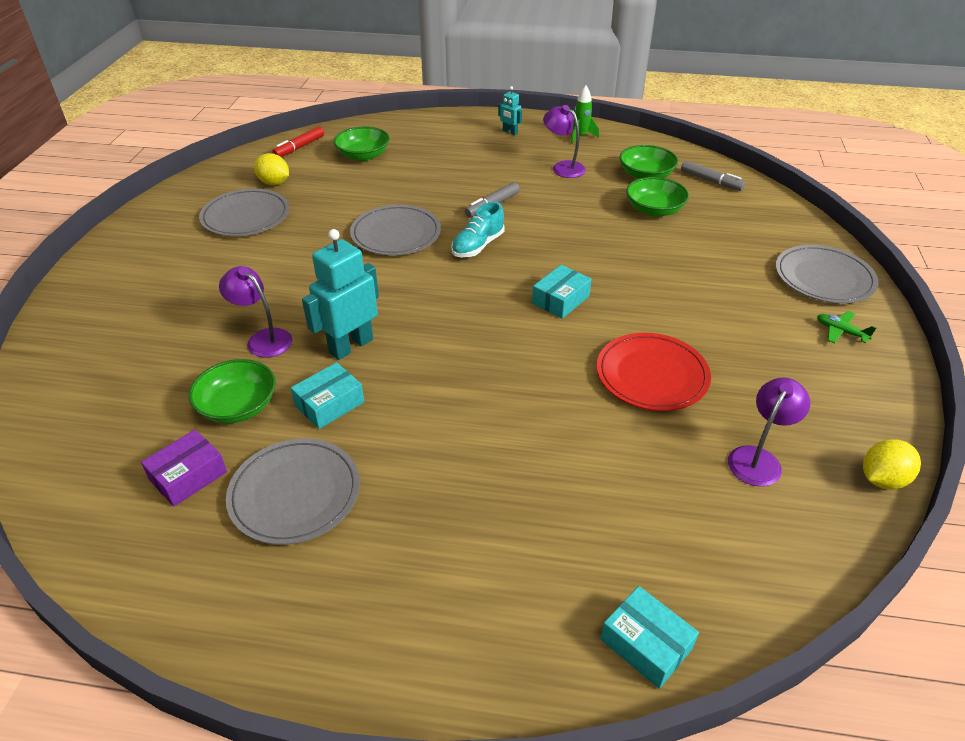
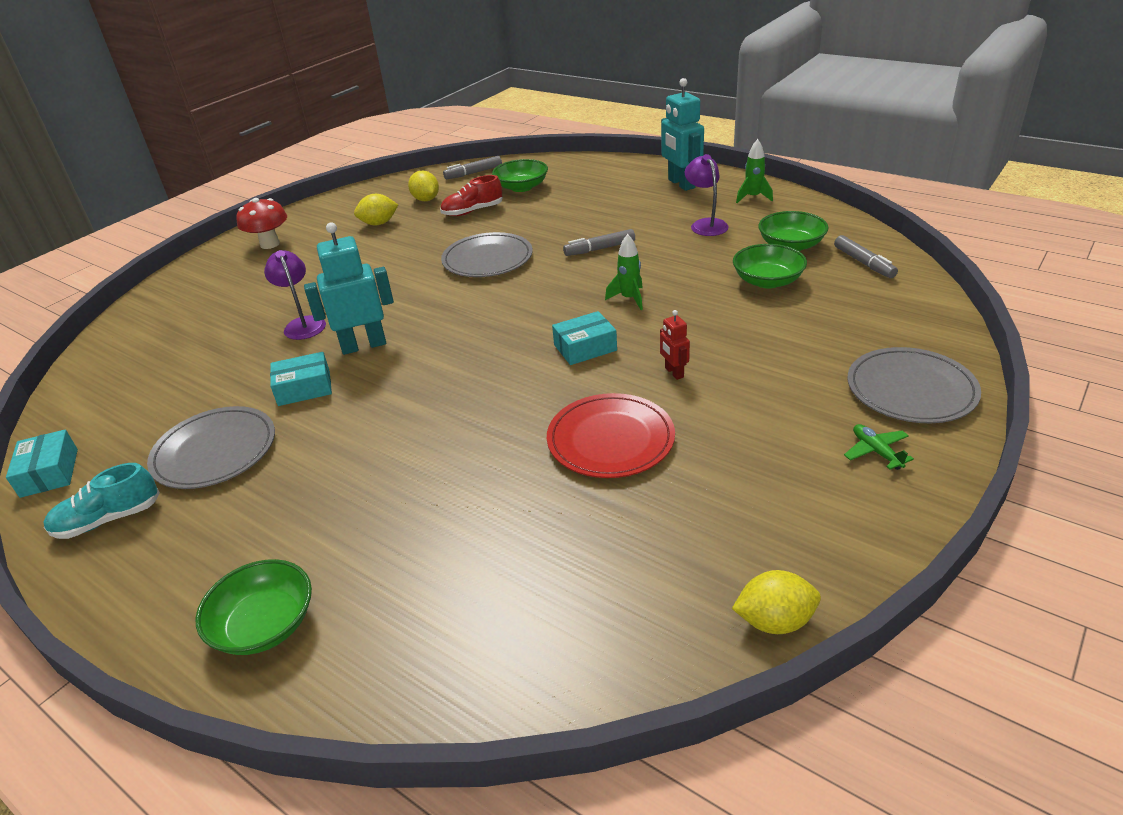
camera: 30 degrees right, 5 degrees down
(137, 260) = (270, 244): none -> red mushroom
(188, 476) = (158, 415): purple box -> none
(238, 406) = (238, 372): green bowl -> green bowl (265, 625)
(245, 216) = (379, 223): grey plate -> yellow lemon
(299, 147) = (473, 173): red marker -> grey marker
(336, 188) = (472, 211): none -> red shoe
(478, 246) = (551, 283): turquoise shoe -> turquoise shoe (108, 519)
(510, 132) = (681, 184): turquoise robot -> turquoise robot, size x2.02
(558, 247) = (629, 299): none -> green rocket
(646, 644) = (369, 681): turquoise box -> turquoise box (49, 473)
(650, 305) = (674, 372): none -> red robot
(758, 458) = (647, 552): purple lamp -> none

